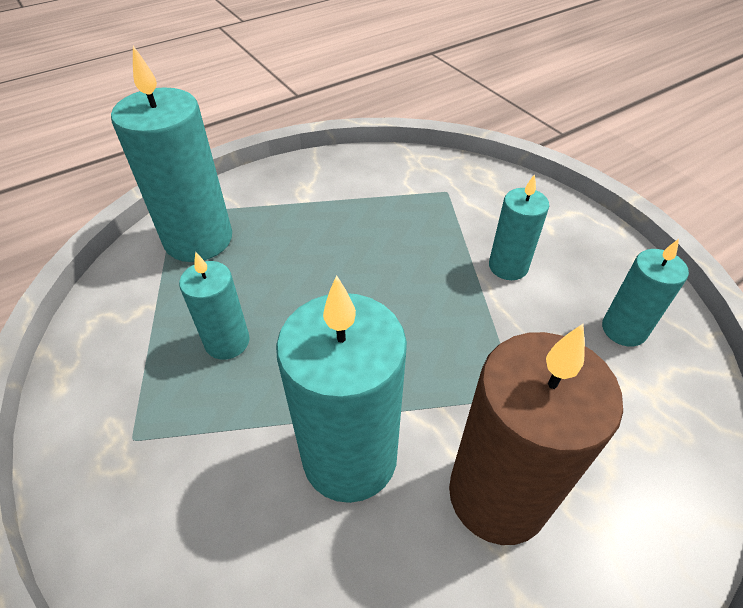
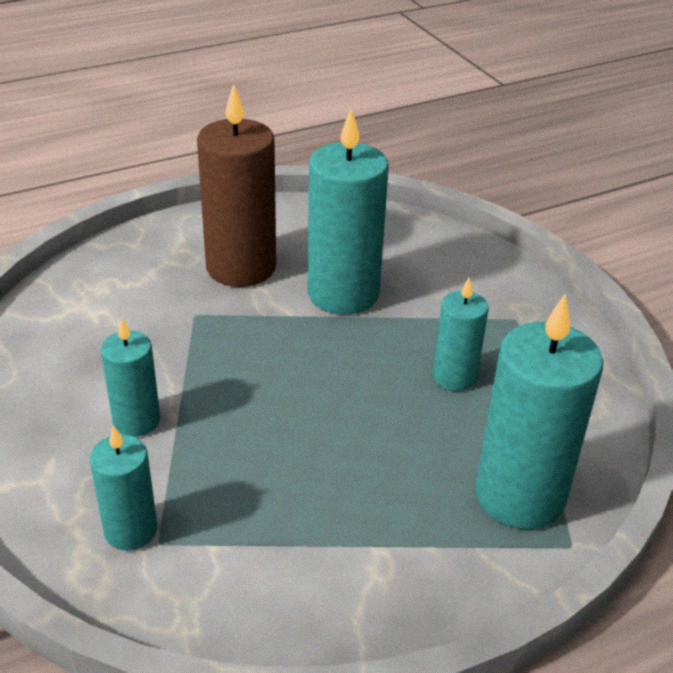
camera: 175 degrees left, 10 degrees down
(624, 329) = (61, 349): turquoise candle -> turquoise candle (131, 530)

